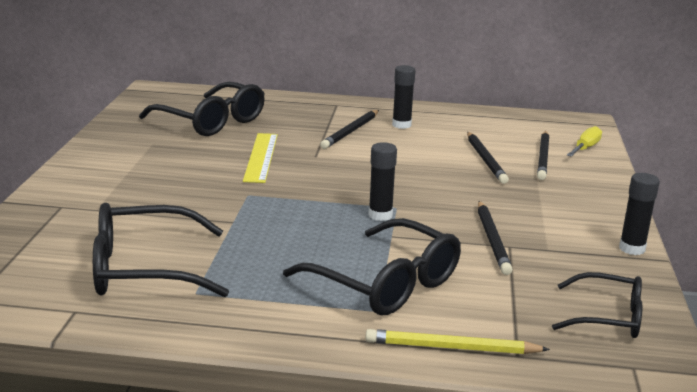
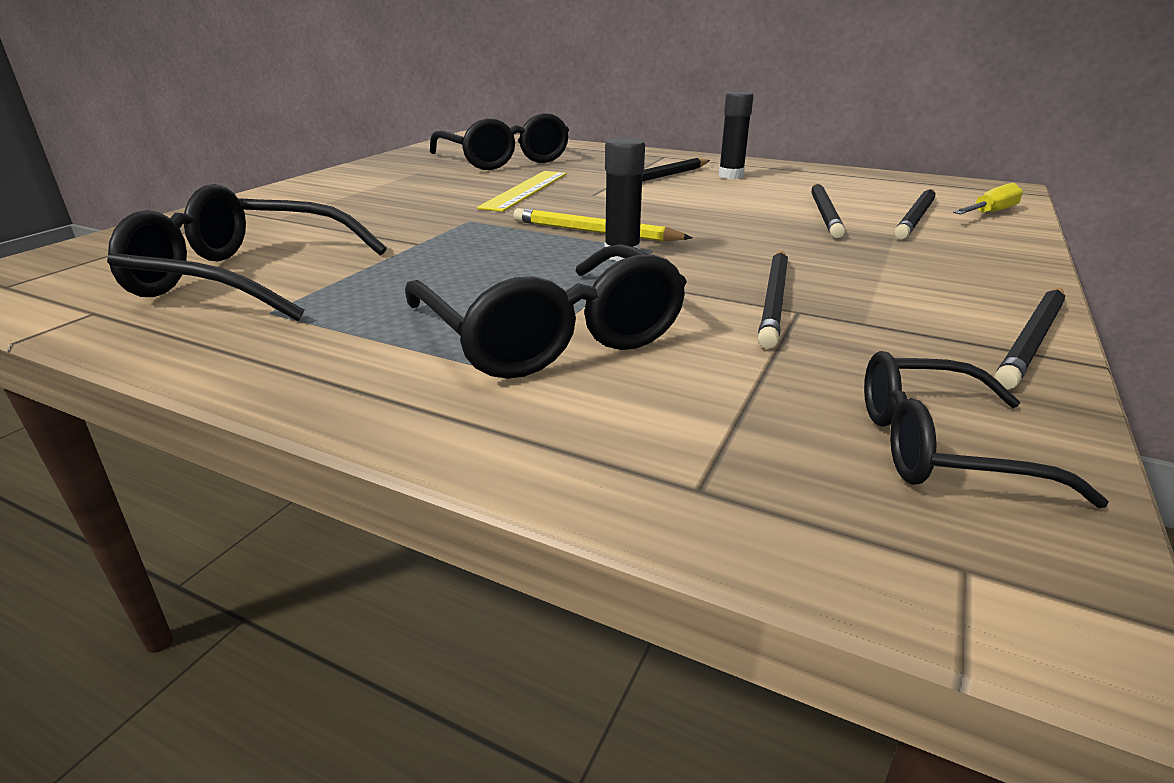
camera: 20 degrees right, 5 degrees up
(452, 347) = (577, 451): yellow pencil -> yellow pencil (595, 232)
(608, 317) = (939, 447): black glasses -> black glasses turned 150 degrees clockwise
(632, 249) = (1032, 339): black glue stick -> black pencil

